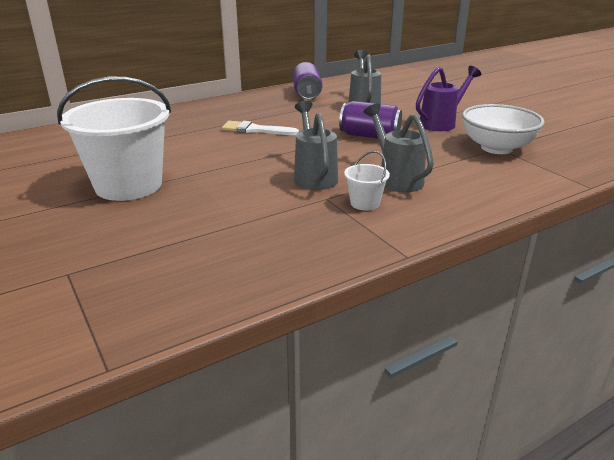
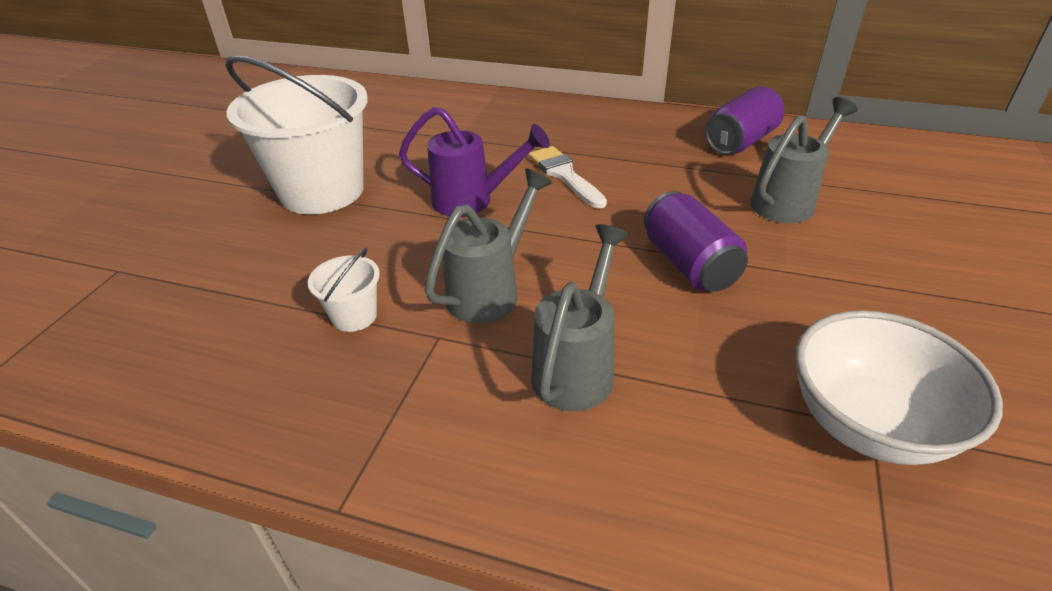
camera: 50 degrees right, 10 degrees up
(365, 203) = (461, 379): white bucket -> white bucket (354, 316)
(442, 123) = (863, 305): purple watering can -> purple watering can (473, 201)

